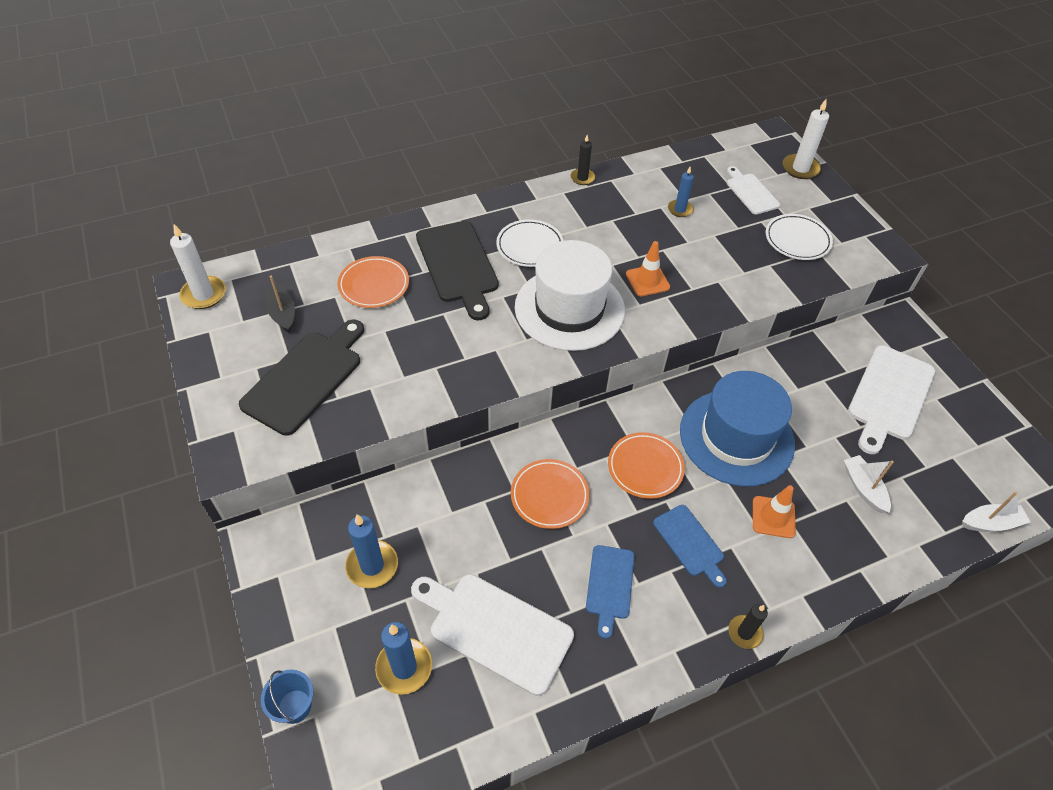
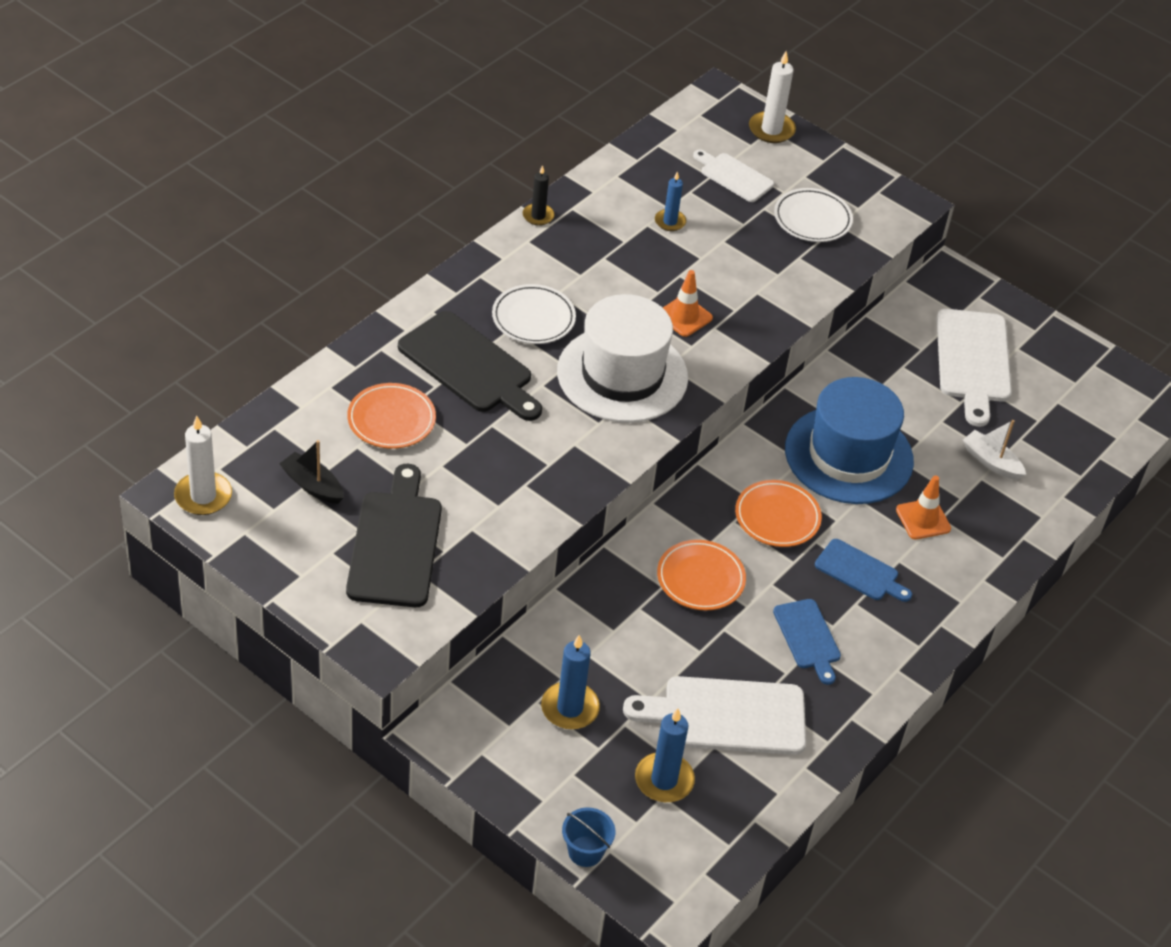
camera: 30 degrees left, 5 degrees down
(745, 633) = (950, 630): black candle -> none
(990, 523) = (1116, 453): white boat -> none

